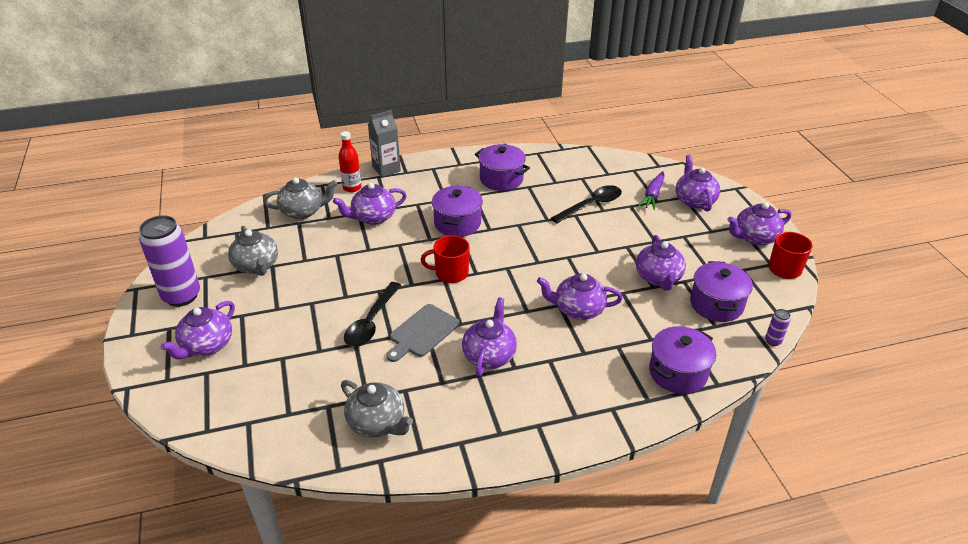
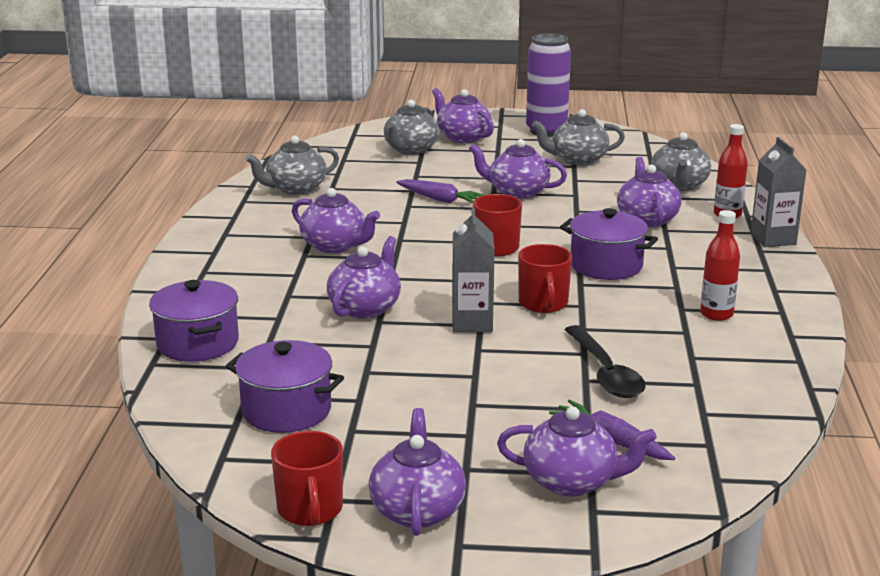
camera: 110 degrees right, 15 degrees down
(249, 372) = (410, 150): none -> grey teapot
(371, 322) = (440, 199): black spoon -> purple carrot
(422, 332) = (402, 220): grey cutting board -> none
(501, 179) = (716, 314): purple pot -> red bottle
(525, 238) = (543, 304): none -> red mug
(568, 260) = (472, 323): none -> grey carton
(658, 278) = (381, 381): purple teapot -> purple teapot (517, 192)
(773, 341) = (175, 431): purple can -> none

